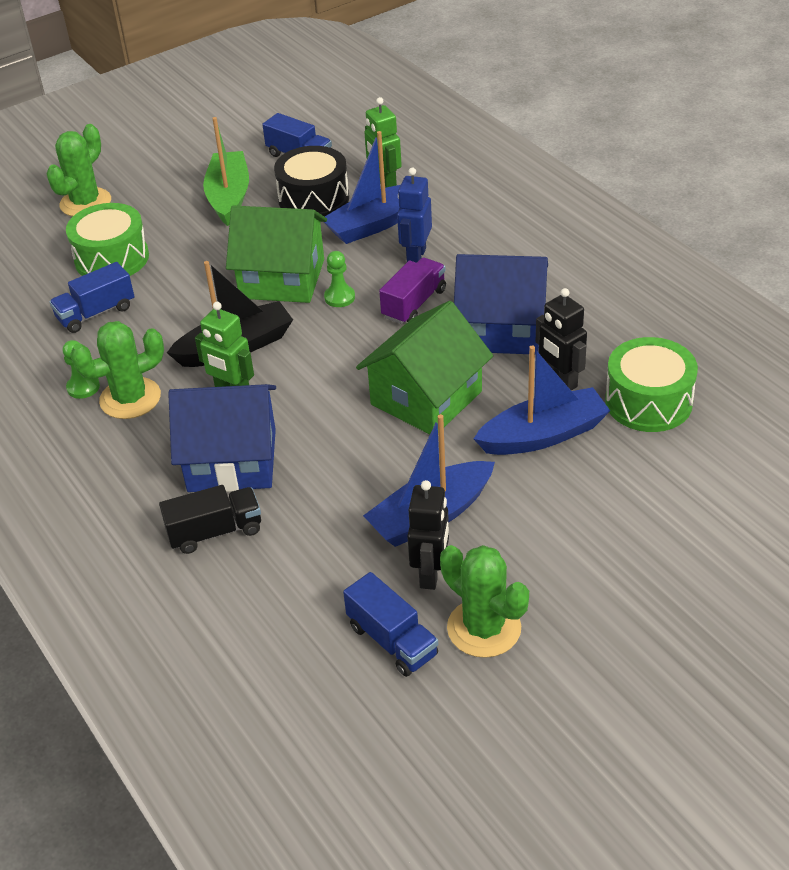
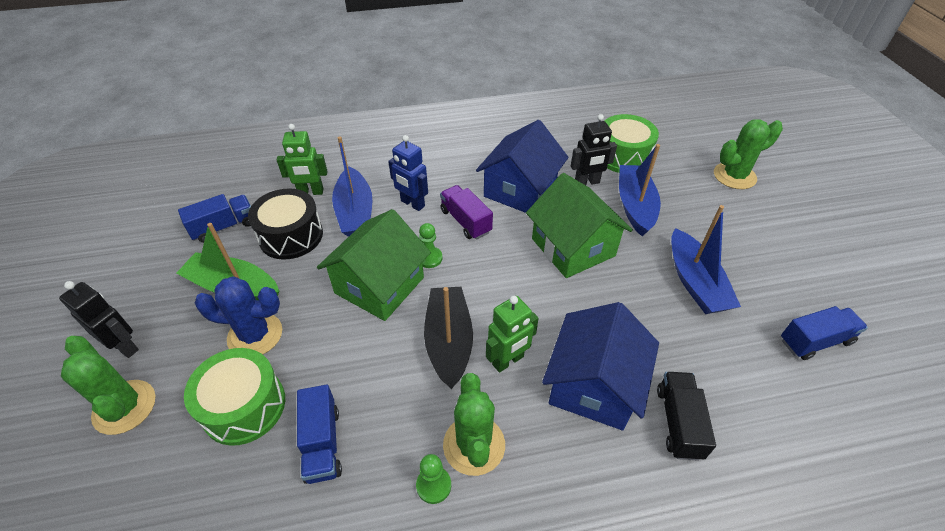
camera: 70 degrees left, 5 degrees up
(184, 232) = (255, 335): none -> blue cactus
(431, 574) = (752, 300): black robot -> black robot (125, 346)
(484, 628) = (807, 290): green cactus -> green cactus (734, 176)

